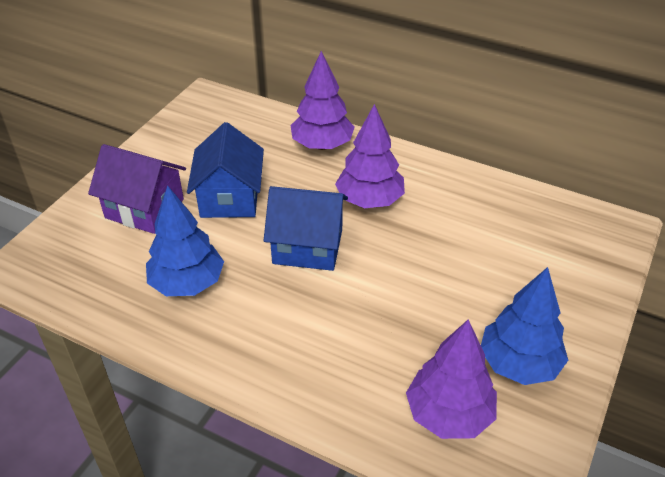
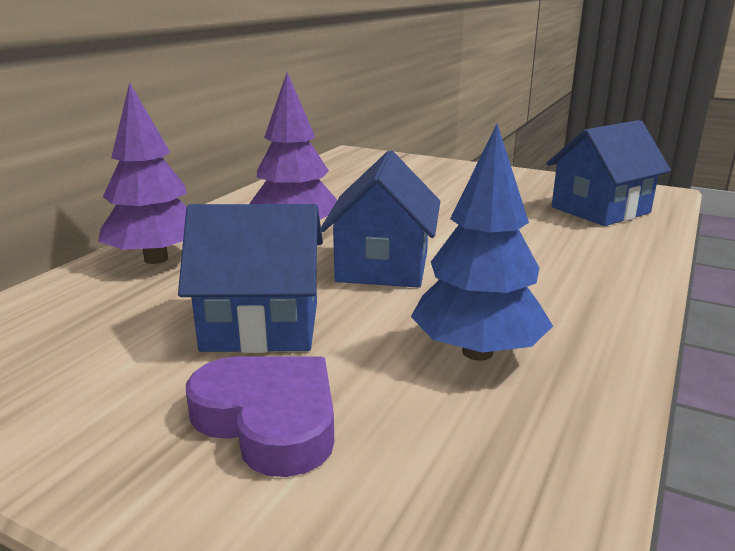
camera: 90 degrees left, 20 degrees down
(144, 208) = (269, 420): purple house -> purple heart
(449, 414) = (600, 210): purple tree -> blue house
(519, 364) = (526, 187): blue tree -> none

